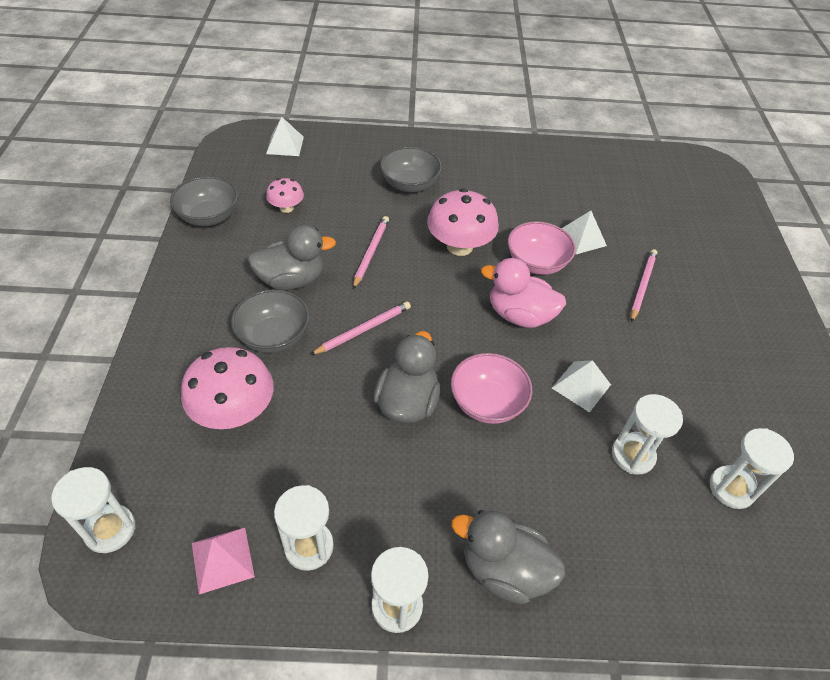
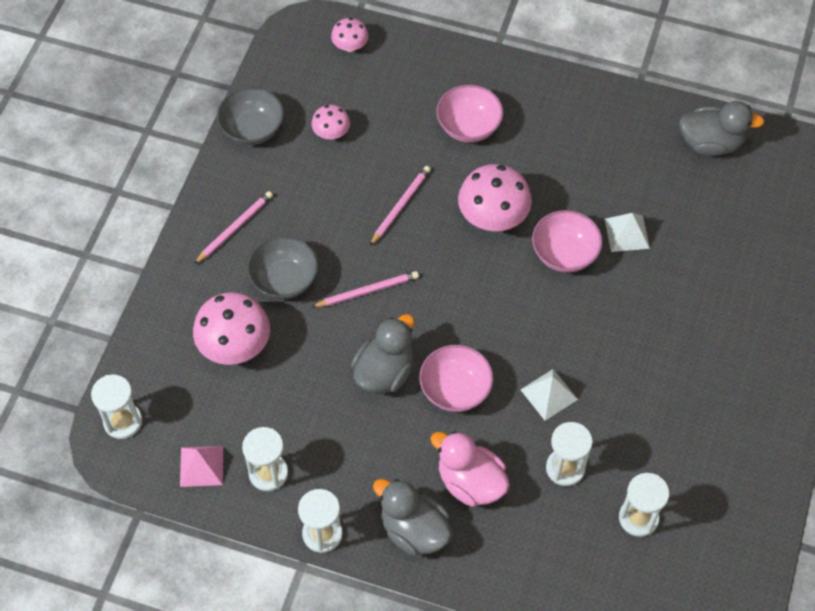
camera: 20 degrees right, 10 degrees up
(285, 145) = (350, 46): white pyramid -> pink mushroom
(292, 280) = (315, 222): grey duck -> grey duck (711, 143)
(410, 184) = (468, 126): grey bowl -> pink bowl
(519, 315) = (522, 309): pink duck -> pink duck (470, 482)
(642, 286) = (663, 303): pink pencil -> pink pencil (235, 228)

